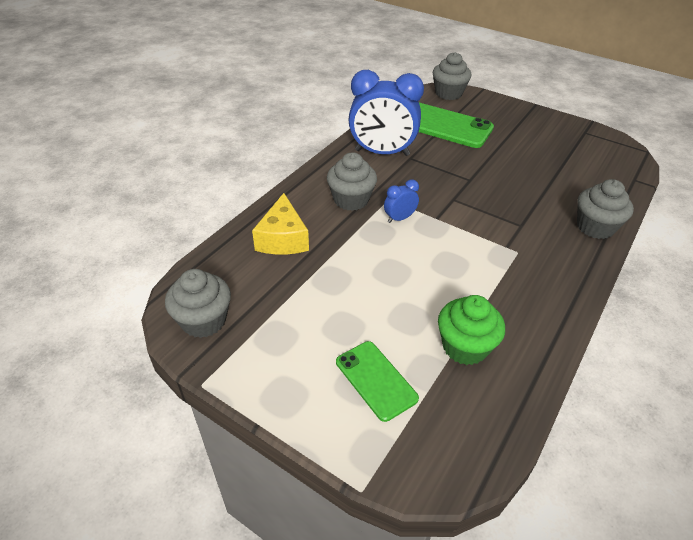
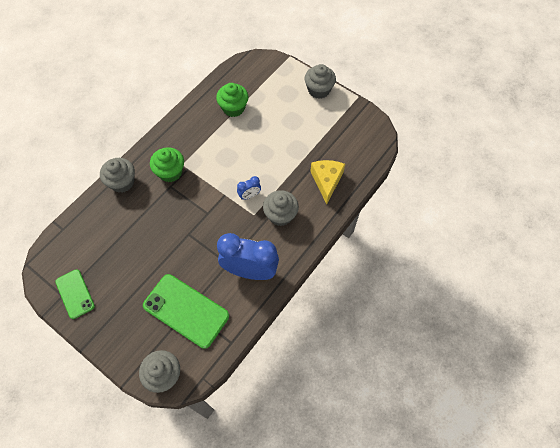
camera: 175 degrees left, 20 degrees up
(204, 320) = (364, 127): grey cupcake -> grey cupcake (319, 90)
(376, 380) = (279, 94): green phone -> green phone (75, 294)
(531, 241) = (170, 172): none -> green cupcake

